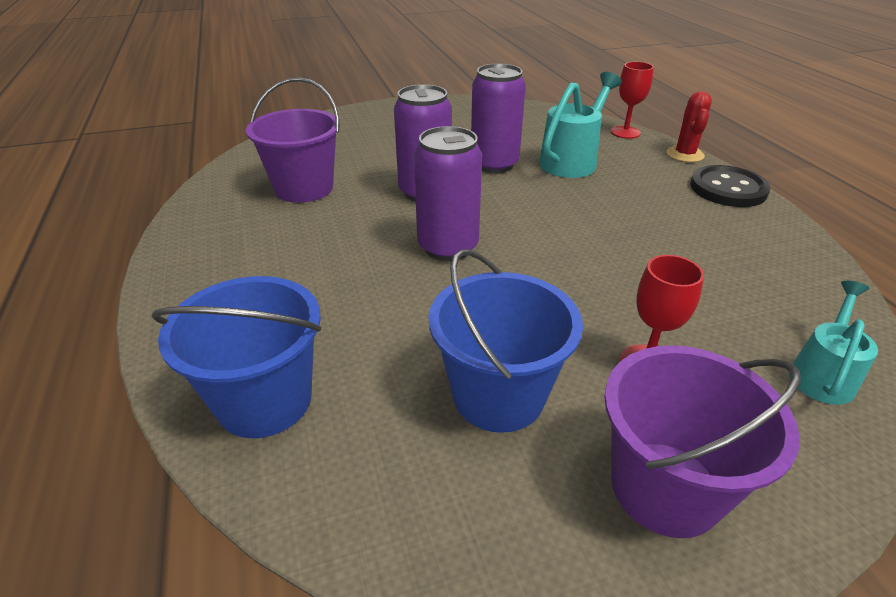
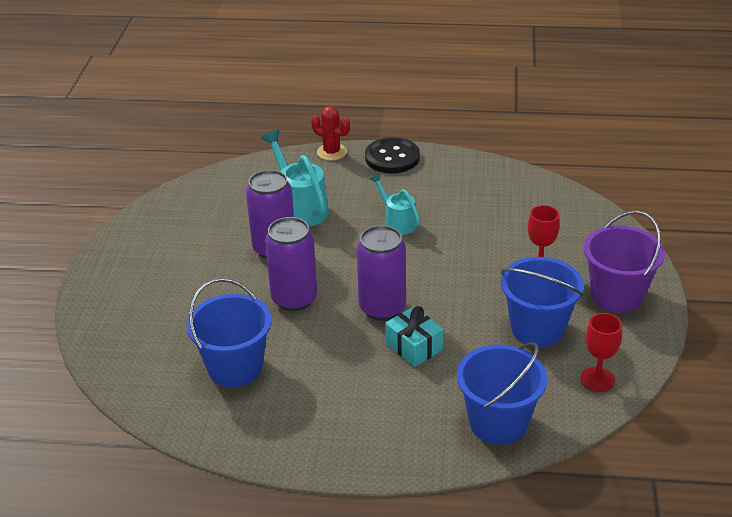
camera: 65 degrees left, 0 degrees up
(304, 188) = (235, 367): purple bucket -> blue bucket
(390, 286) = (414, 347): none -> turquoise gift
(625, 132) = (272, 163): red goblet -> red goblet (597, 379)
(822, 375) = (574, 215): turquoise watering can -> turquoise watering can (397, 222)

